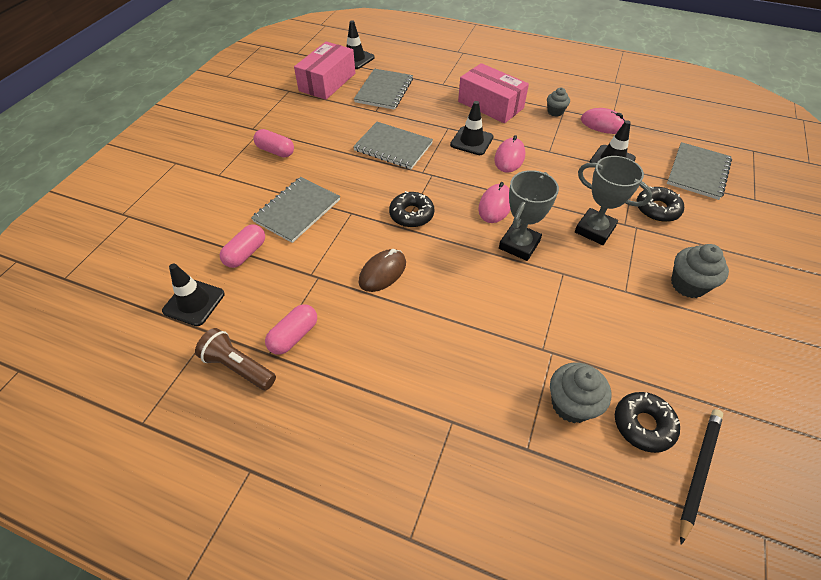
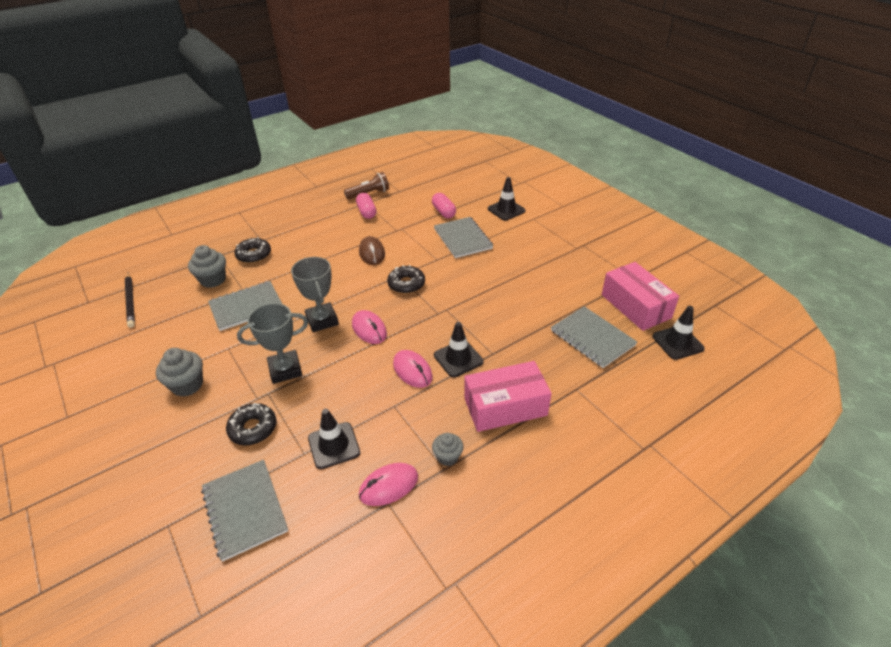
camera: 125 degrees right, 10 degrees down
(194, 302) = (425, 190): black traffic cone -> black traffic cone (506, 210)
(275, 151) = (541, 247): pink capsule -> none
(393, 147) = (493, 307): grey notebook -> grey notebook (246, 307)
(643, 425) = (170, 297): black donut -> black donut (254, 255)

